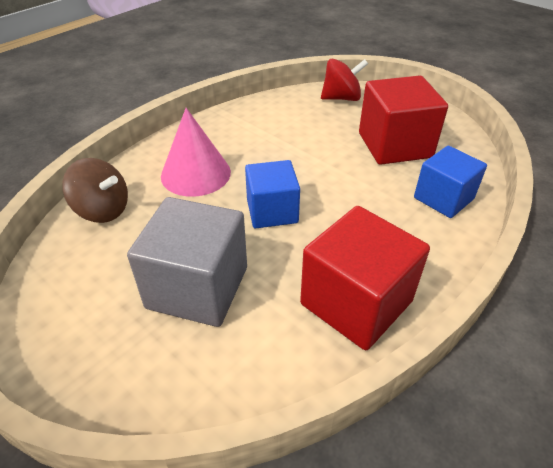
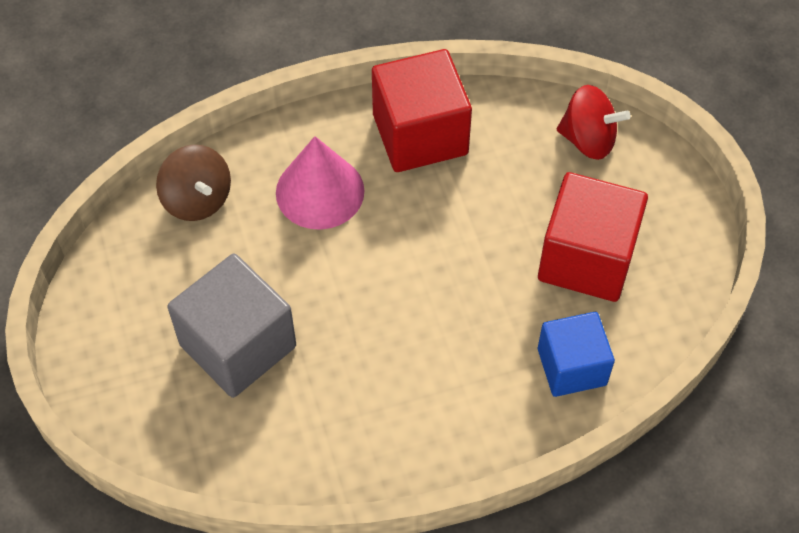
camera: 30 degrees right, 15 degrees up
(272, 211) = (368, 288): blue cube -> none
(356, 302) = (372, 439): red cube -> red cube (420, 134)

